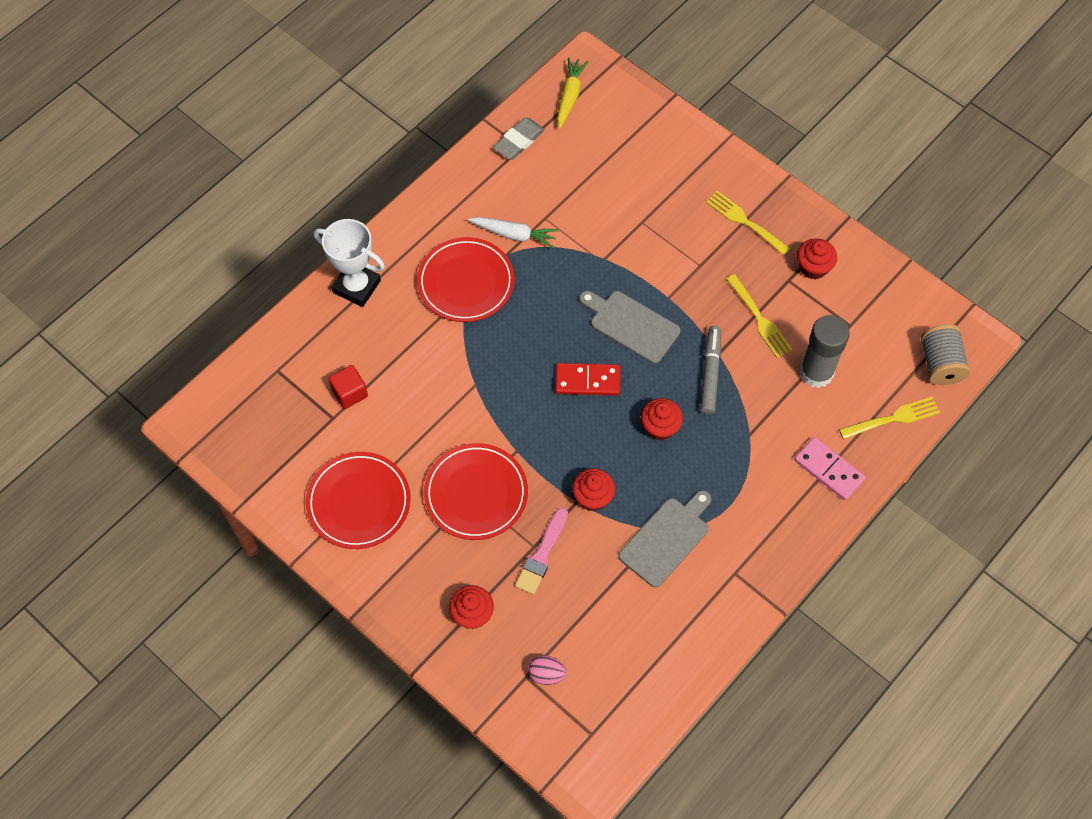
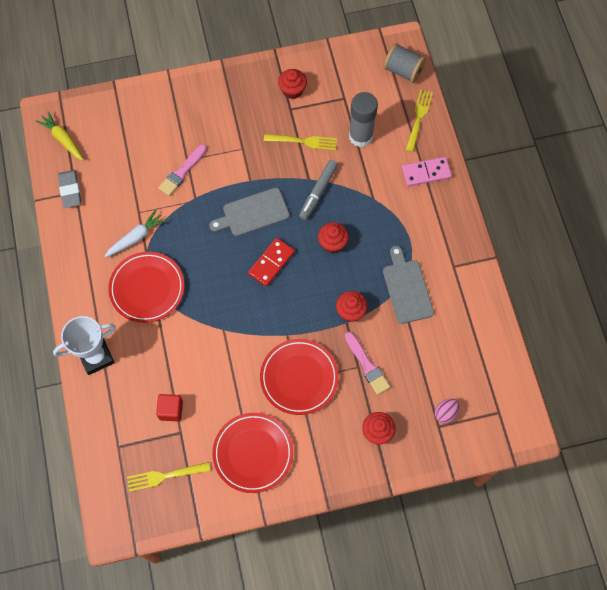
camera: 55 degrees left, 5 degrees up
(623, 227) = (182, 172): none -> pink brush
(710, 373) = (318, 192): grey marker -> grey marker turned 105 degrees counterclockwise
(745, 221) = (233, 104): yellow fork -> yellow fork (165, 476)

